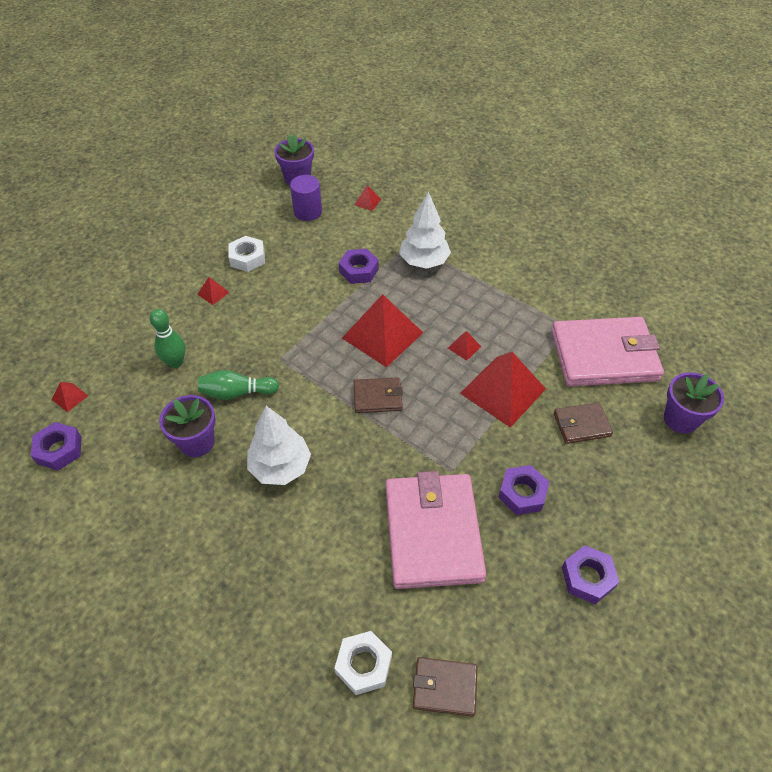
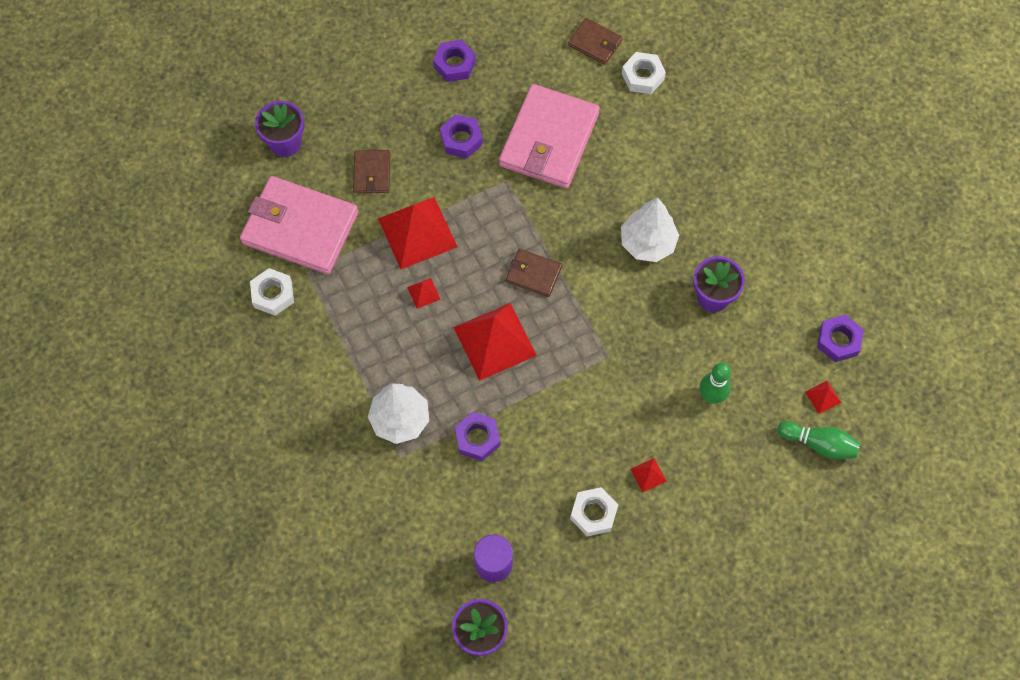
camera: 155 degrees left, 15 degrees up
(237, 393) = (662, 334): green bowling pin -> green bowling pin (819, 444)
(367, 202) = (413, 548): red pyramid -> none
(581, 425) = (372, 173): brown wallet -> brown wallet turned 75 degrees clockwise
(582, 302) = (273, 294): none -> white nut

